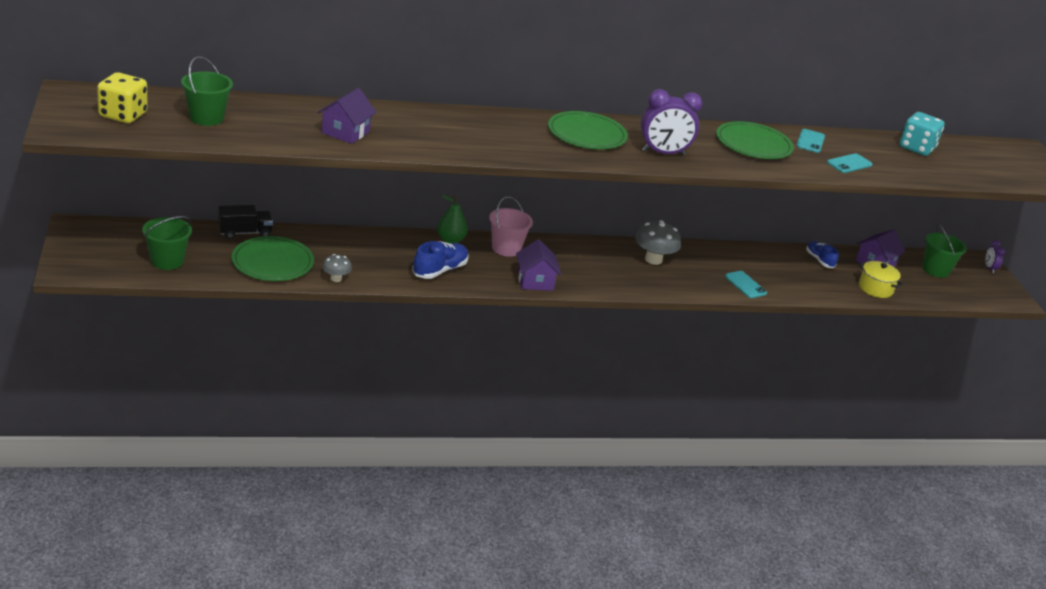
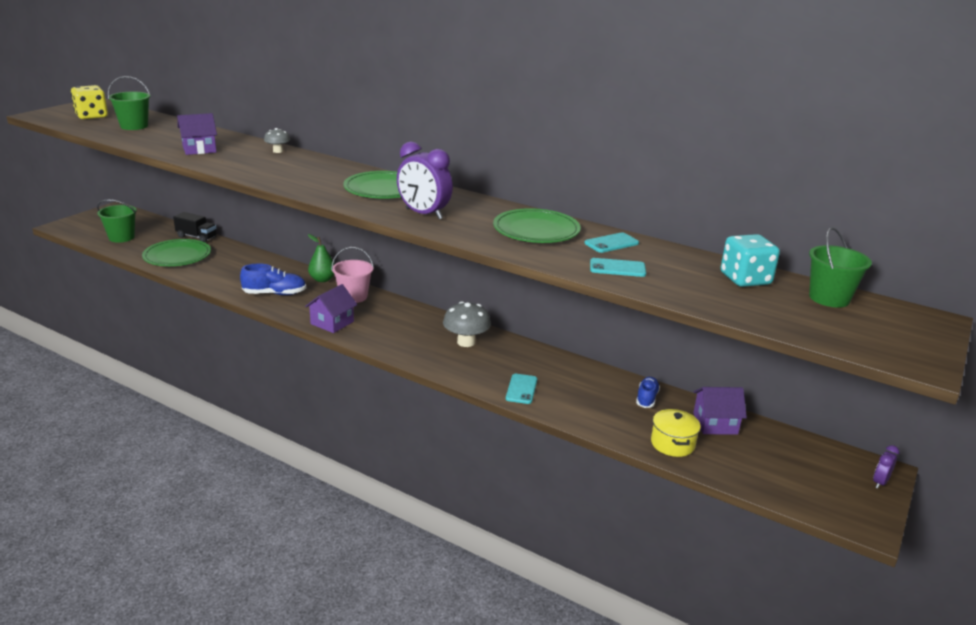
camera: 45 degrees right, 5 degrees down
(336, 278) = (196, 276): grey mushroom -> grey mushroom (278, 151)
(935, 270) = (791, 456): green bucket -> green bucket (829, 298)

